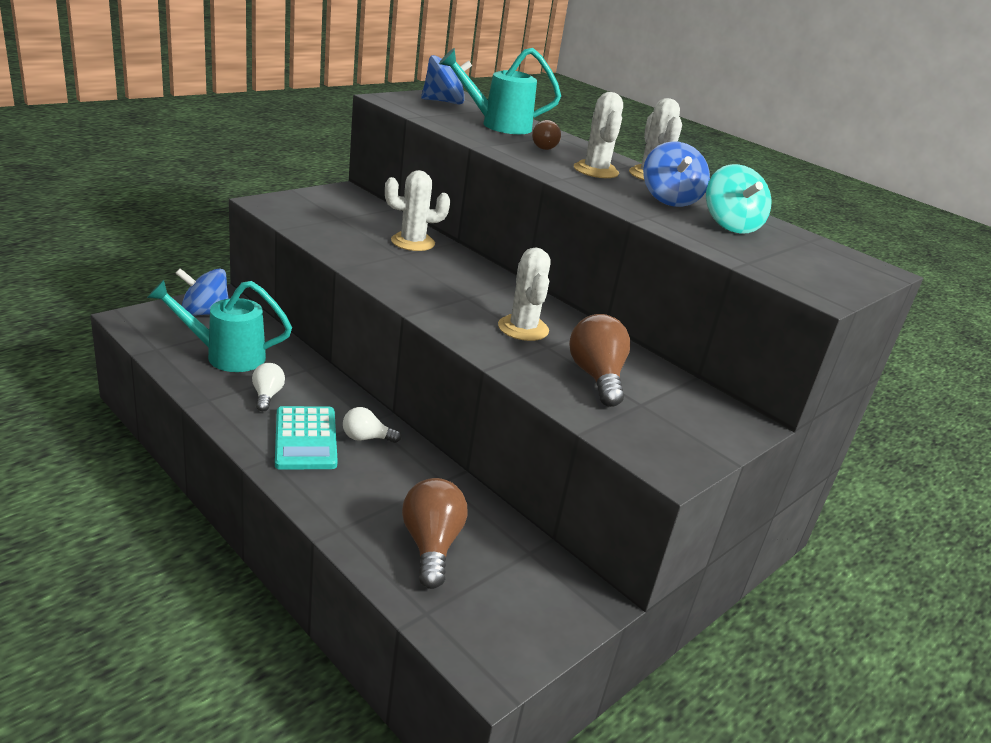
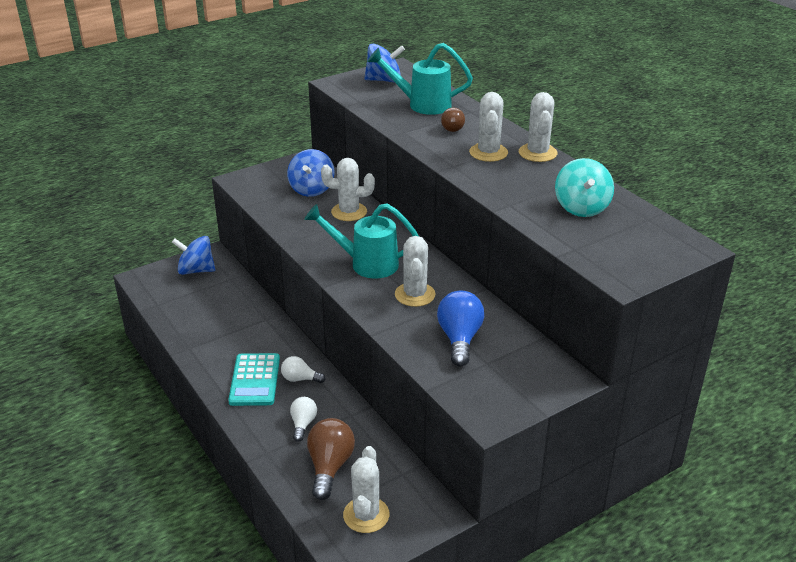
camera: 15 degrees right, 5 degrees up
(225, 356) = (206, 309): turquoise watering can -> turquoise watering can (366, 264)
(267, 395) = (232, 343): white light bulb -> white light bulb (303, 424)
(497, 607) = (366, 515): none -> white cactus
(596, 377) = (459, 339): brown light bulb -> blue light bulb
(669, 200) = (540, 182): blue spinning top -> blue spinning top (311, 189)

